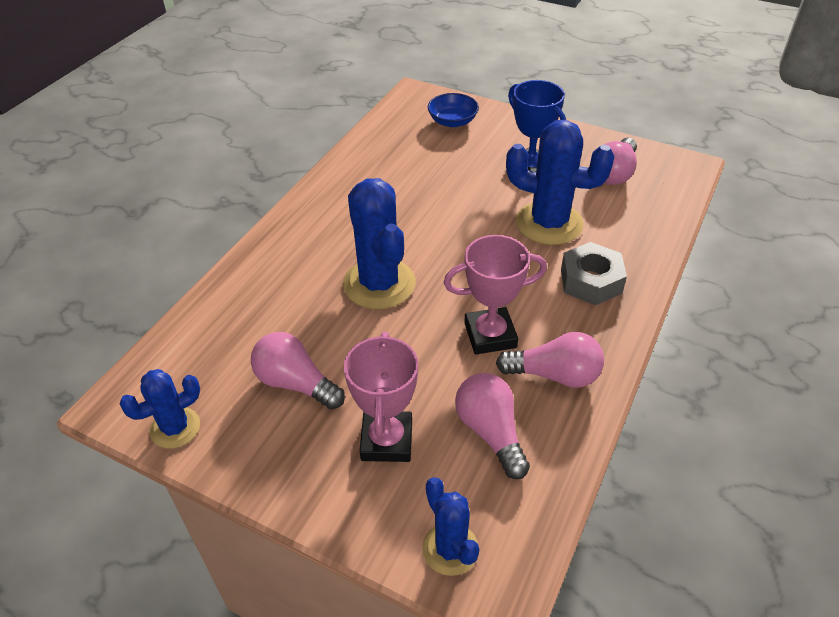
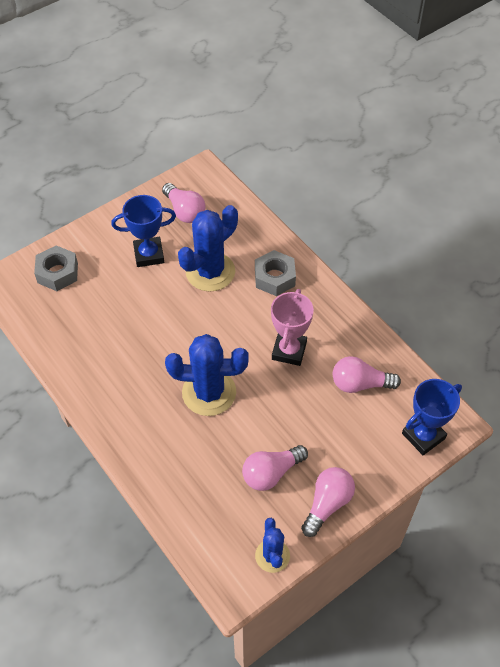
camera: 65 degrees left, 10 degrees up
(387, 440) = (340, 438): pink trophy -> none
(450, 549) = (423, 436): blue cactus -> blue trophy
(452, 121) = (58, 273): blue bowl -> grey nut
(554, 375) = (336, 333): pink light bulb -> pink light bulb (327, 504)

